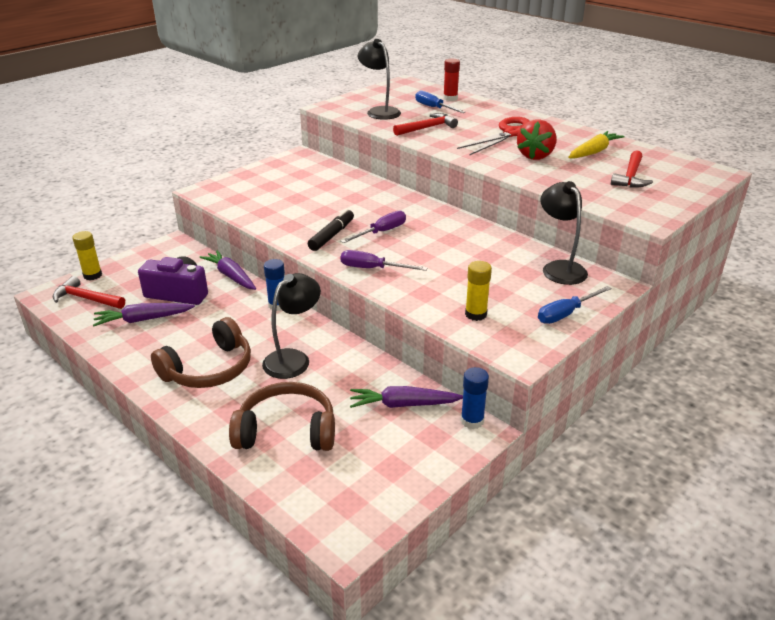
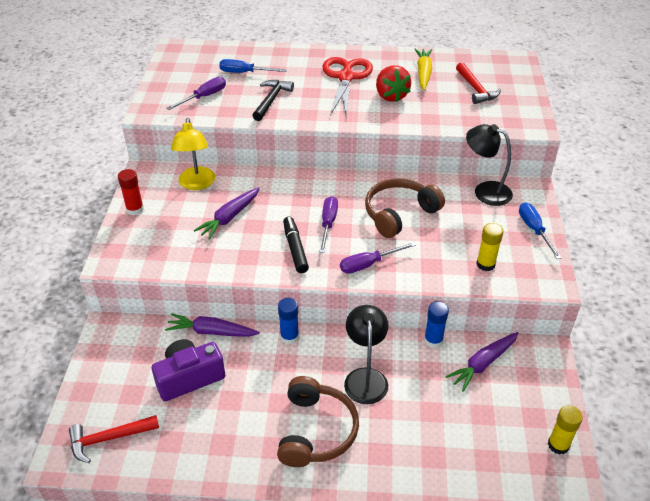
camera: 40 degrees left, 10 degrees up
(92, 275) = (77, 411): yellow glue stick -> yellow glue stick (558, 445)
(143, 319) = (195, 424): purple carrot -> purple carrot (229, 218)
(287, 431) = (439, 440): brown headphones -> brown headphones (399, 214)
(323, 173) = (196, 184): none -> yellow lamp
(379, 111) = (204, 97): black lamp -> purple screwdriver
(427, 128) = (271, 100): red hammer -> black hammer
(450, 98) = (243, 55): red glue stick -> red glue stick (135, 209)
(472, 421) = (535, 347): blue glue stick -> blue glue stick (433, 340)
(566, 314) = (534, 230): blue screwdriver -> blue screwdriver turned 150 degrees clockwise

